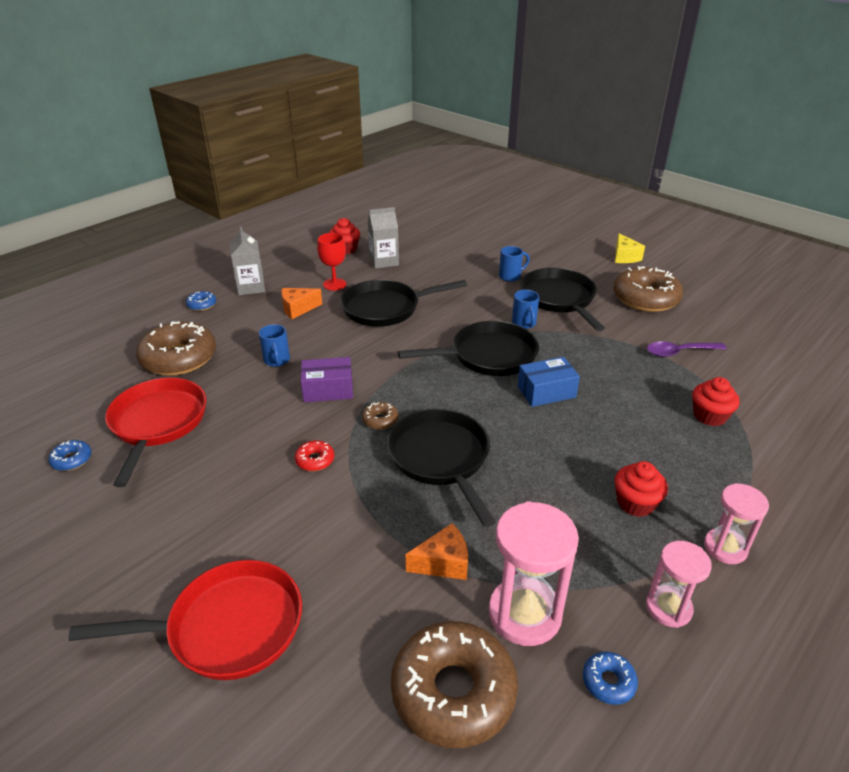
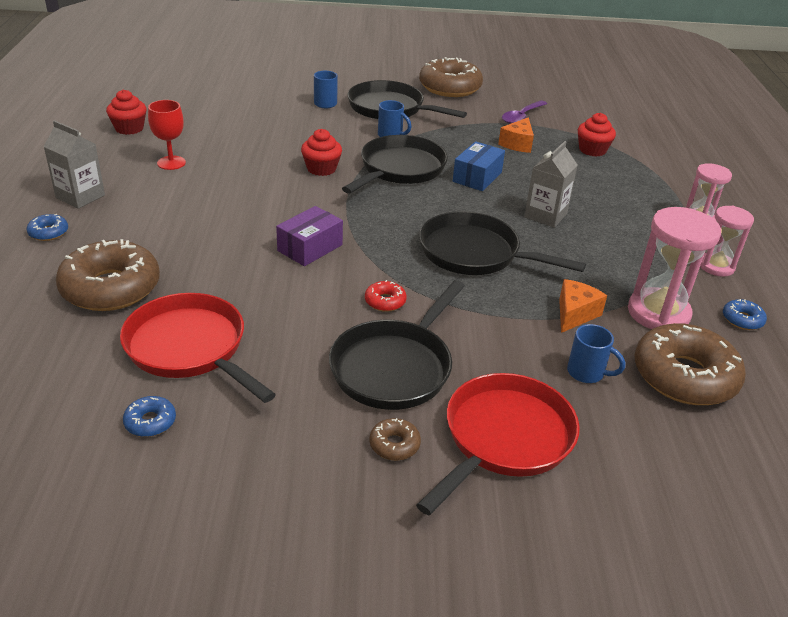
camera: 45 degrees left, 0 degrees up
(277, 361) = (222, 246): blue mug -> blue mug (587, 373)
(298, 309) = (168, 197): orange cheese -> orange cheese (517, 144)
(380, 420) = (389, 249): brown donut -> brown donut (394, 445)
(384, 261) = (189, 127): grey carton -> grey carton (545, 215)
(386, 308) = (256, 165): black pan -> black pan (395, 367)
(624, 257) = (392, 61): yellow cheese -> none
(635, 503) = (625, 220): red cupcake -> red cupcake (321, 169)

